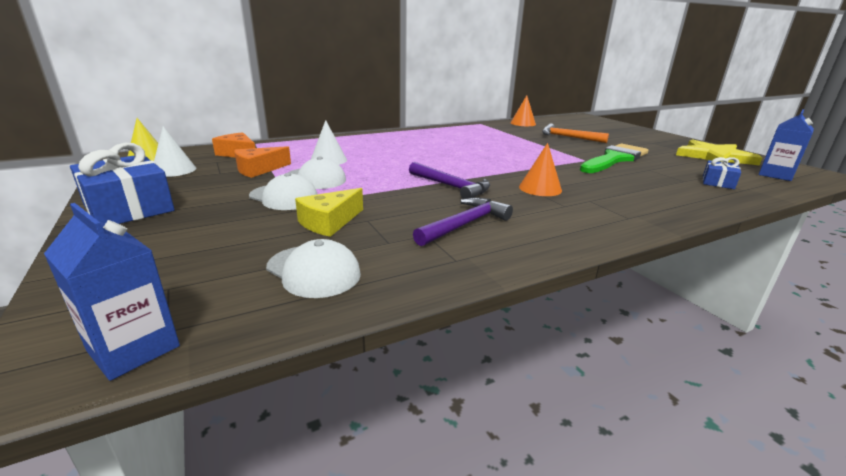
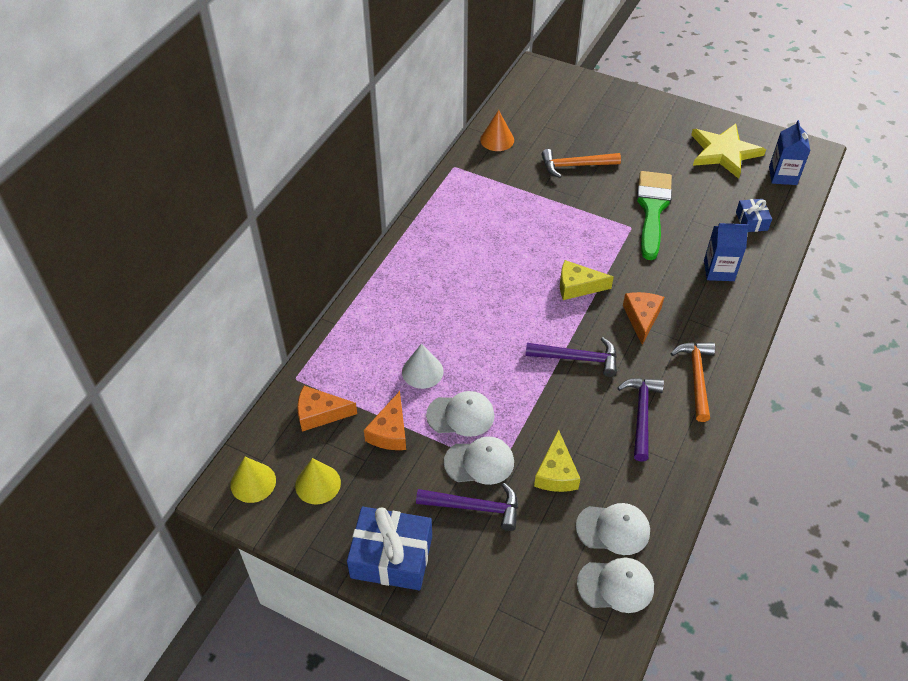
camera: 35 degrees left, 25 degrees up
(134, 348) = (610, 640): blue carton -> blue carton (719, 270)
(174, 170) = (318, 484): white cone -> yellow cone
(233, 212) = (474, 507): none -> purple hammer
(235, 309) = (615, 585): none -> white cap
(502, 166) = (577, 286): none -> yellow cheese
(540, 188) = (641, 318): orange cone -> orange cheese
(557, 226) = (696, 377): none -> orange hammer

